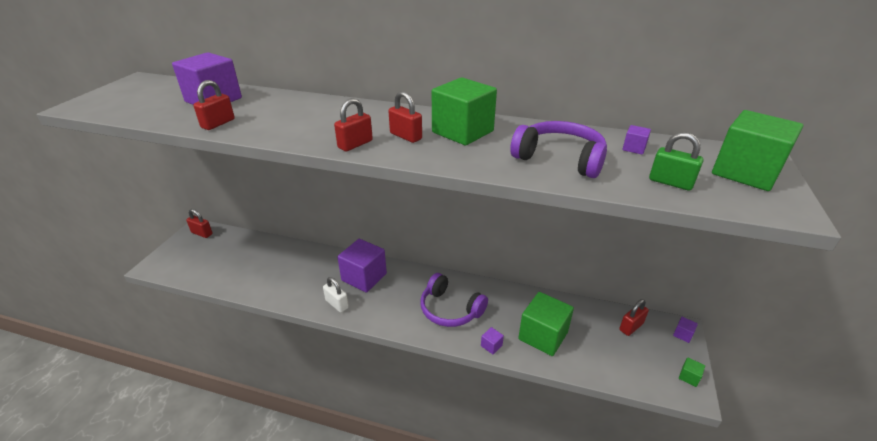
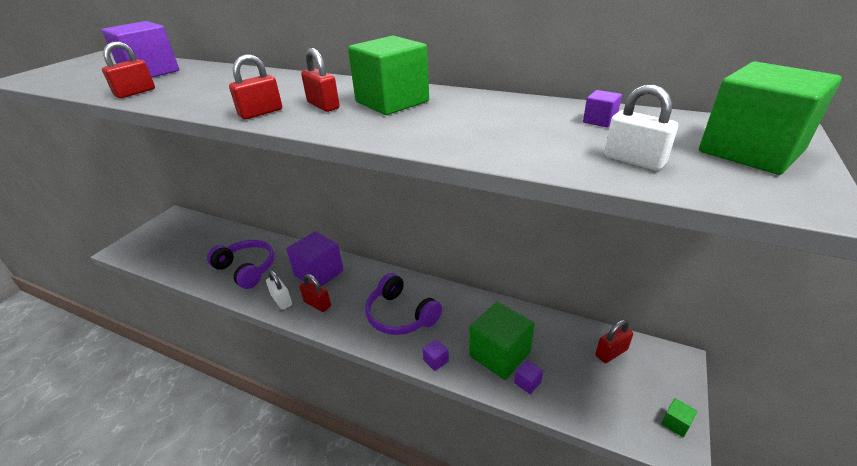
camera: 10 degrees right, 0 degrees up
(202, 233) = (176, 220): red padlock -> red padlock (317, 304)
(559, 159) = (494, 131): purple headphones -> purple headphones (246, 269)
(670, 182) = (634, 160): green padlock -> white padlock
(682, 334) = (677, 367): purple cube -> purple cube (527, 382)

